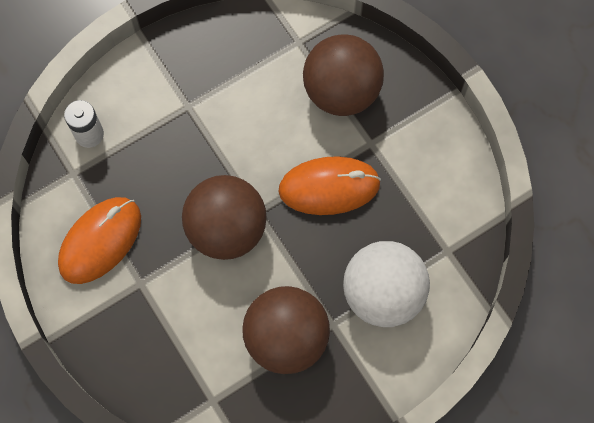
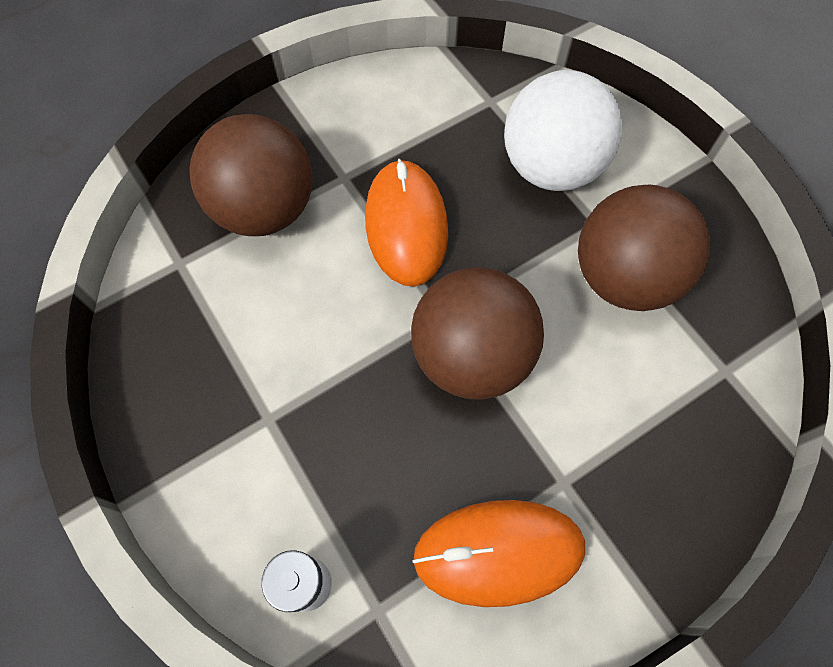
camera: 90 degrees left, 5 degrees down
(100, 241) = (498, 552): orange mouse -> orange mouse turned 45 degrees counterclockwise

